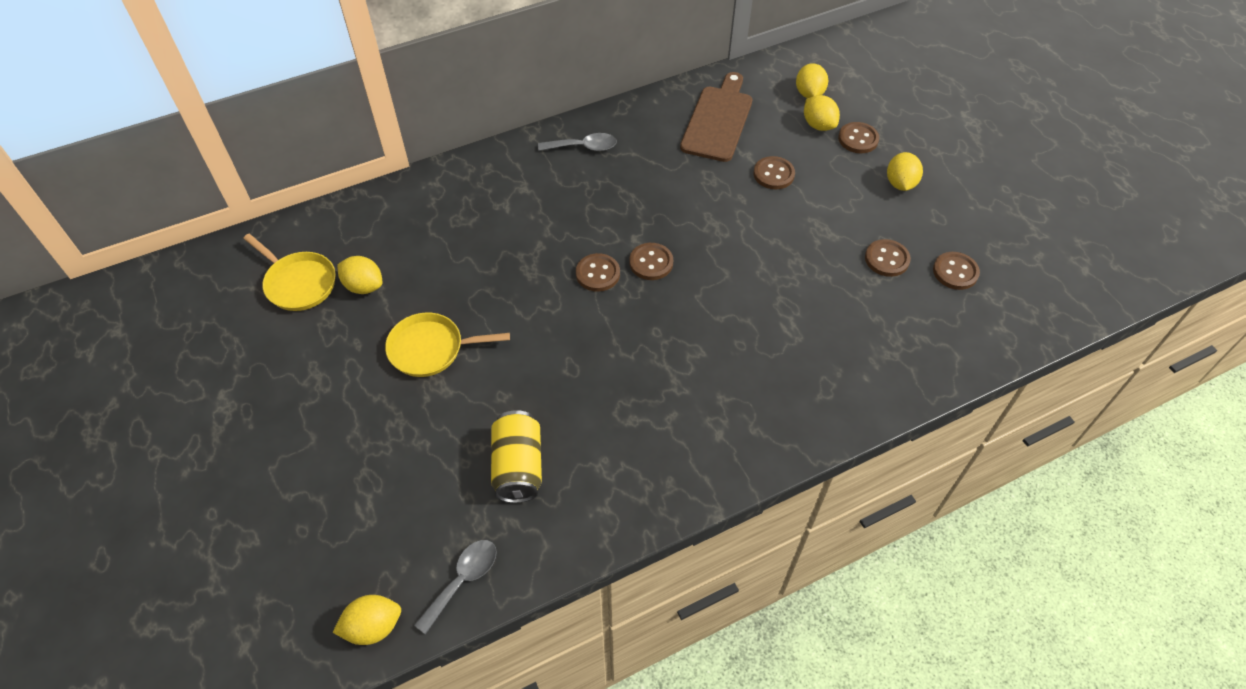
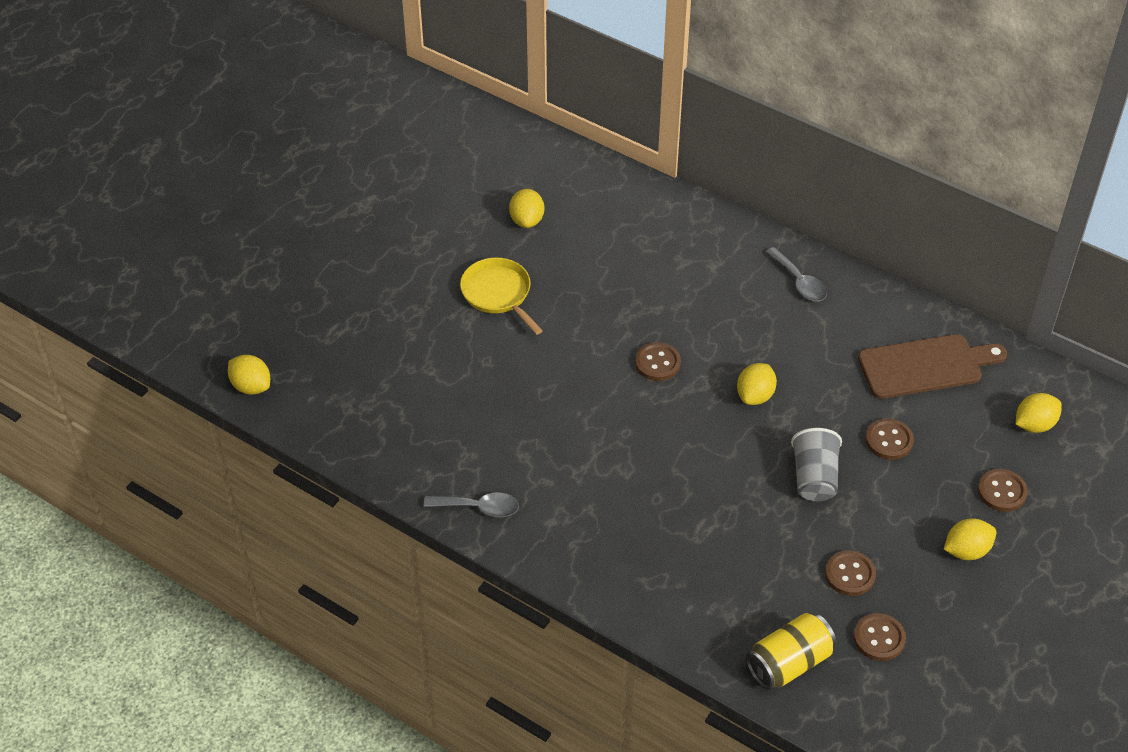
camera: 60 degrees right, 5 degrees down
(298, 283) = (500, 180): yellow pan -> none
(463, 580) = (316, 418): grey spoon -> grey spoon (479, 508)
(518, 467) = (430, 403): yellow can -> yellow can (789, 663)
(651, 263) = (700, 394): brown button -> none
(782, 234) = (814, 478): none -> grey cup
(818, 125) = (993, 450): yellow lemon -> yellow lemon (755, 395)

